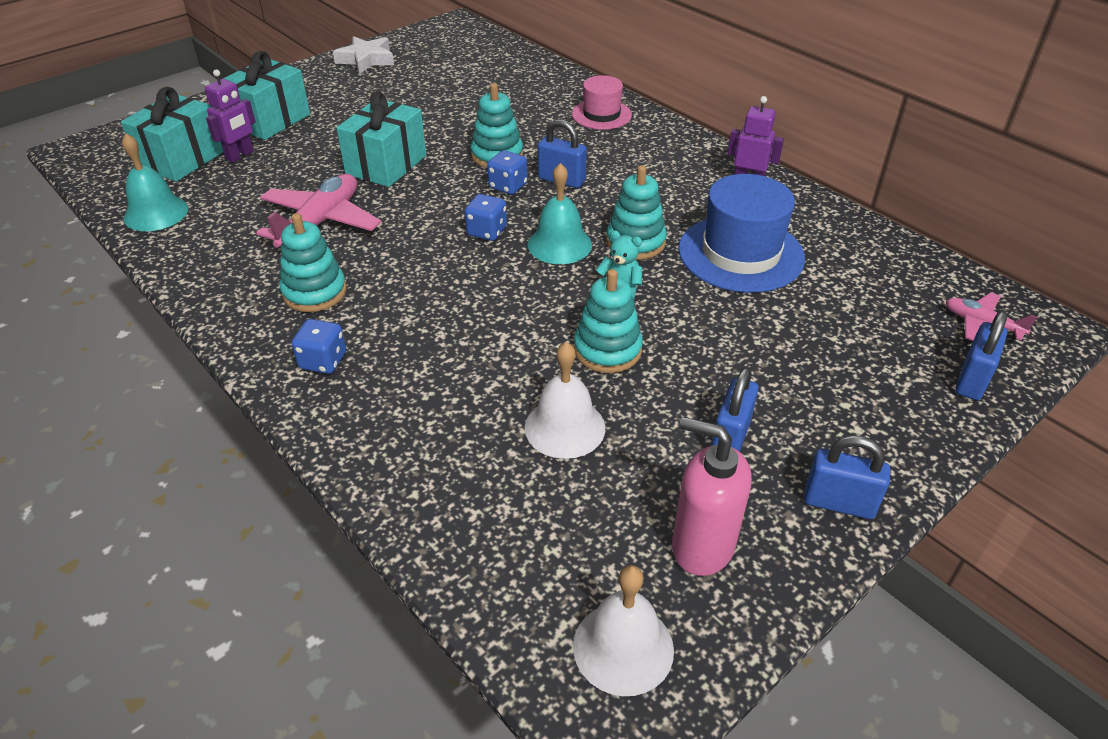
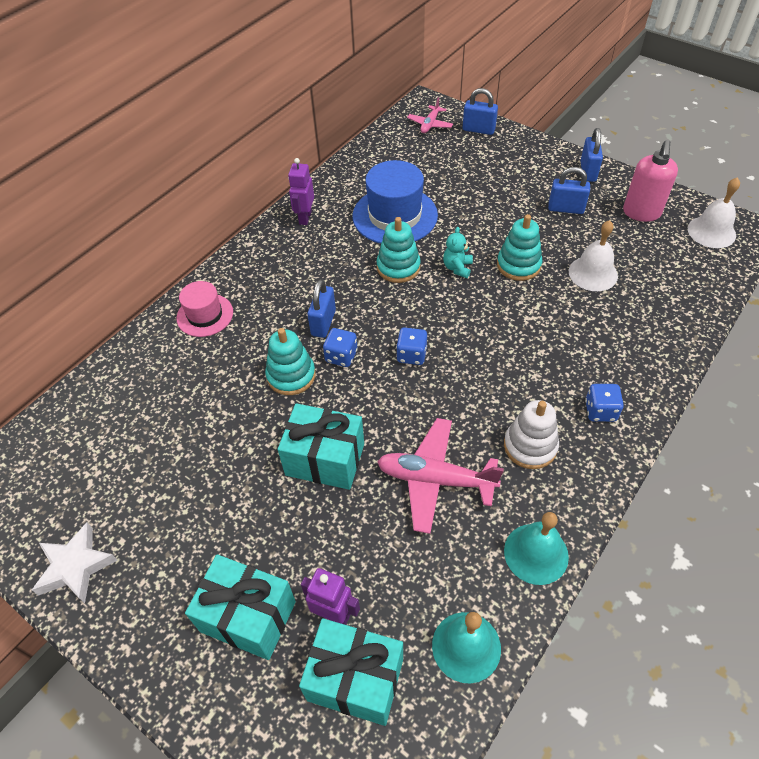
camera: 100 degrees left, 10 degrees up
(314, 292) = (530, 446): turquoise stacking toy -> white stacking toy
(559, 244) = (414, 308): turquoise bell -> turquoise bell (536, 553)

